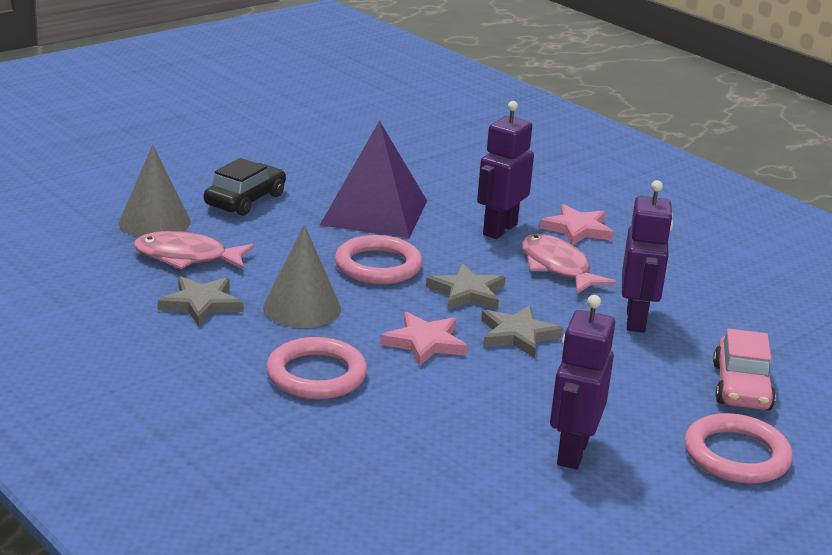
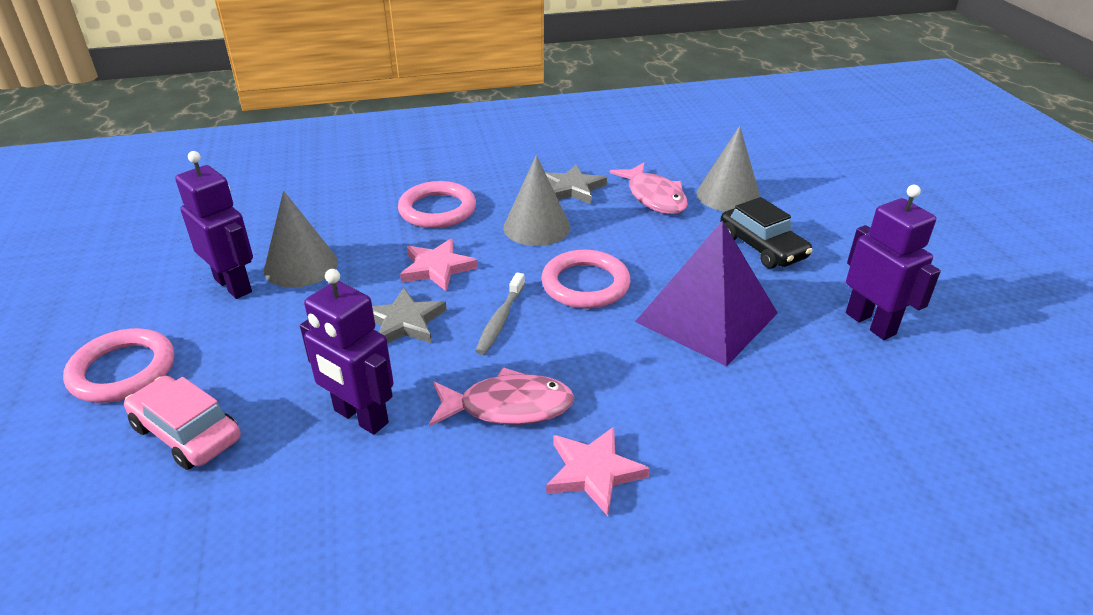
camera: 120 degrees right, 10 degrees up
(187, 257) = (654, 197): pink fish -> pink fish turned 120 degrees clockwise
(467, 292) = (500, 320): grey star -> grey toothbrush
(499, 229) = (625, 397): purple robot -> purple robot (870, 323)
(500, 423) = (301, 266): none -> grey cone

